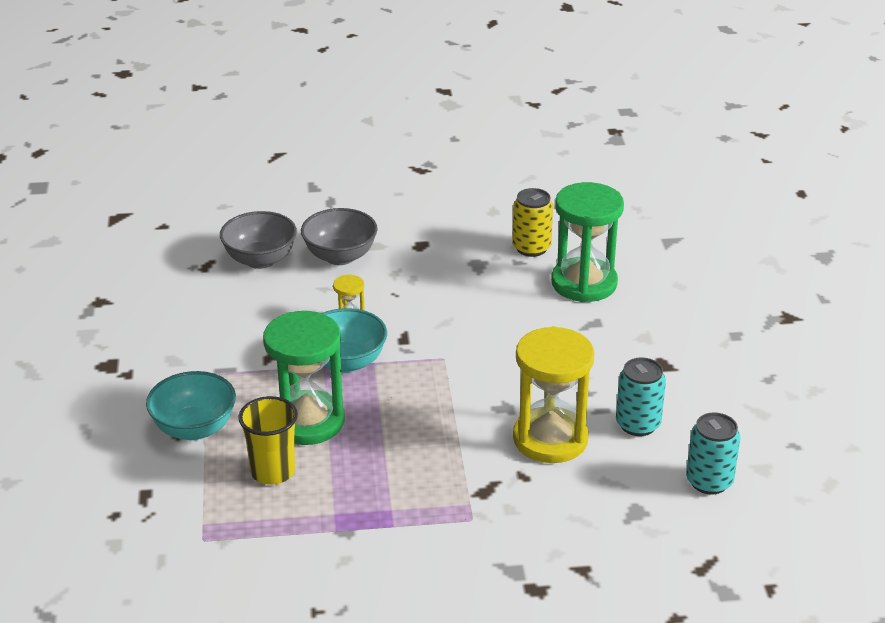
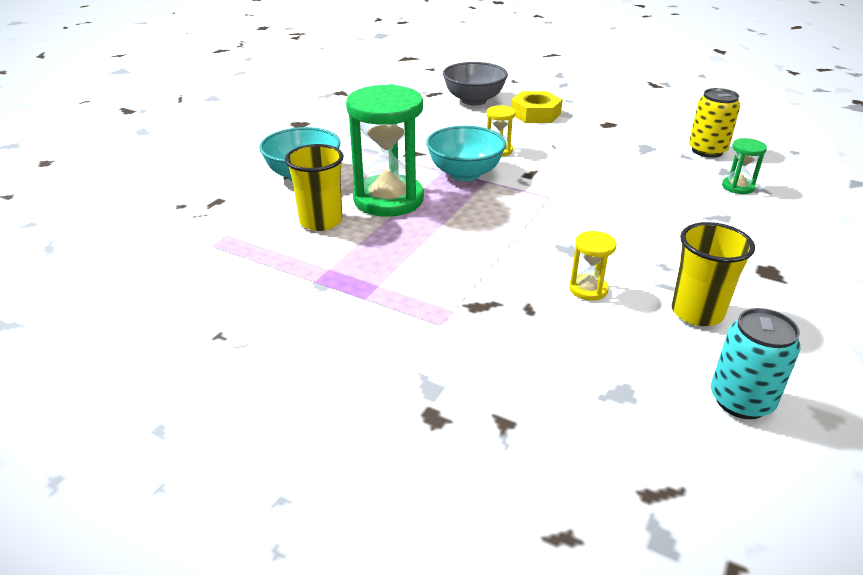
camera: 35 degrees right, 0 degrees up
(340, 256) = (535, 114): grey bowl -> yellow nut
(550, 439) = (588, 289): yellow hourglass -> yellow hourglass, size x0.45
(584, 283) = (737, 187): green hourglass -> green hourglass, size x0.45
(638, 424) = (697, 312): turquoise can -> yellow cup

